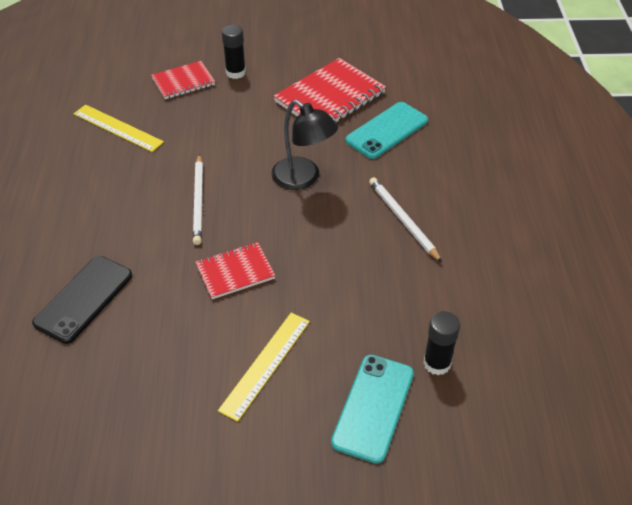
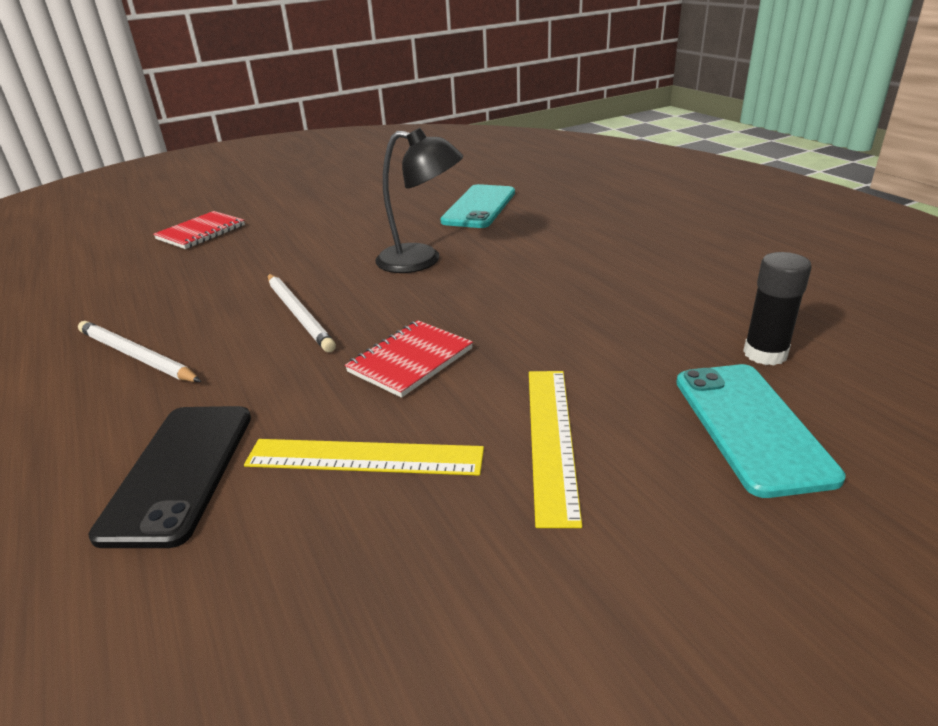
camera: 25 degrees left, 15 degrees down
(118, 128) = (131, 286): yellow ruler -> yellow ruler (364, 457)
(235, 72) = (264, 212): black glue stick -> none
(330, 97) = (393, 202): red notebook -> none
(403, 220) = (572, 257): white pencil -> white pencil (136, 356)

